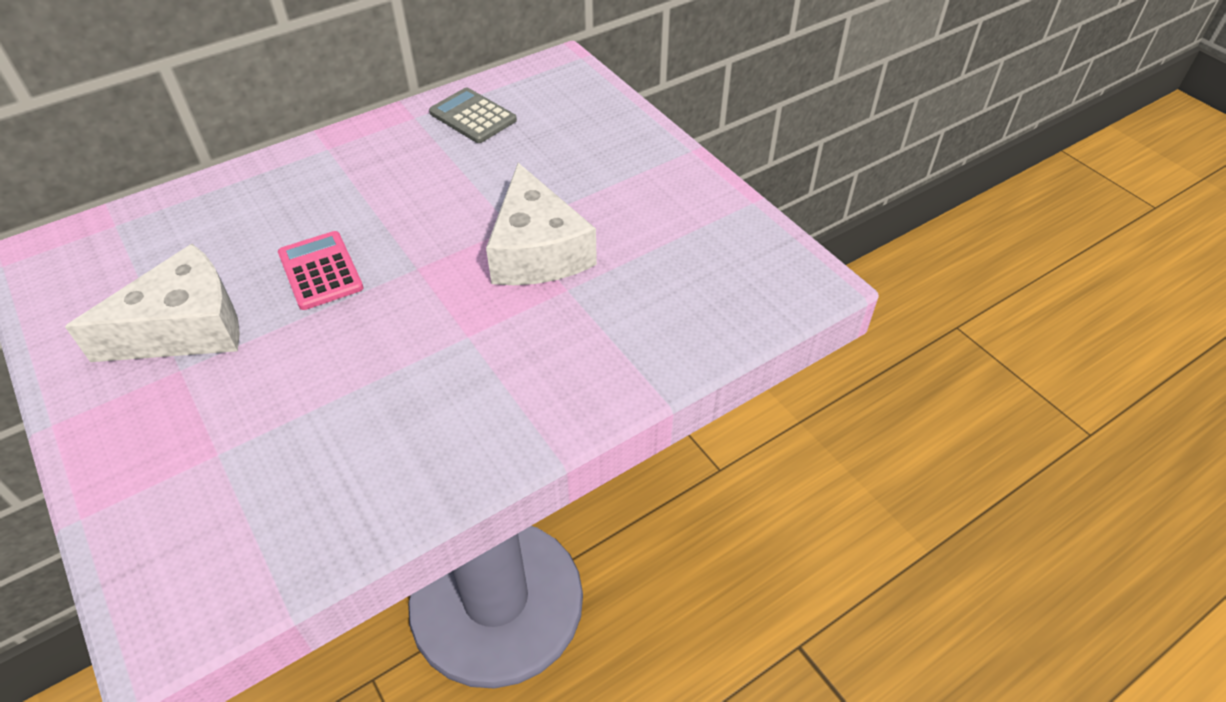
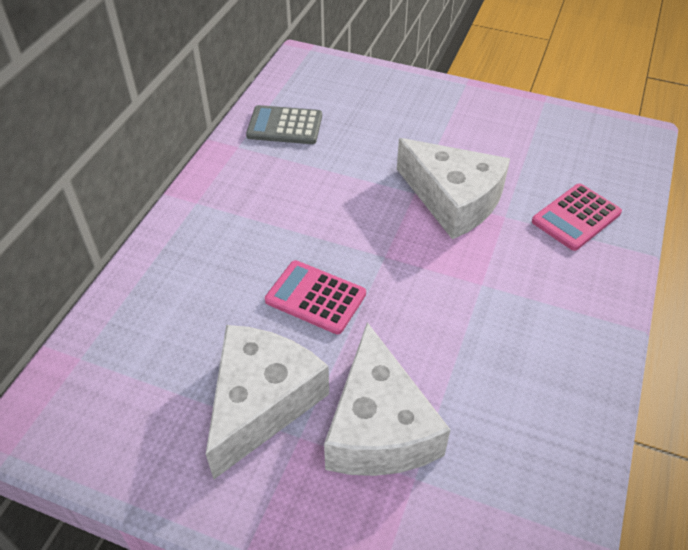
camera: 35 degrees left, 0 degrees up
(240, 398) = (379, 427): none -> white cheese
(634, 326) = (576, 217): none -> pink calculator

